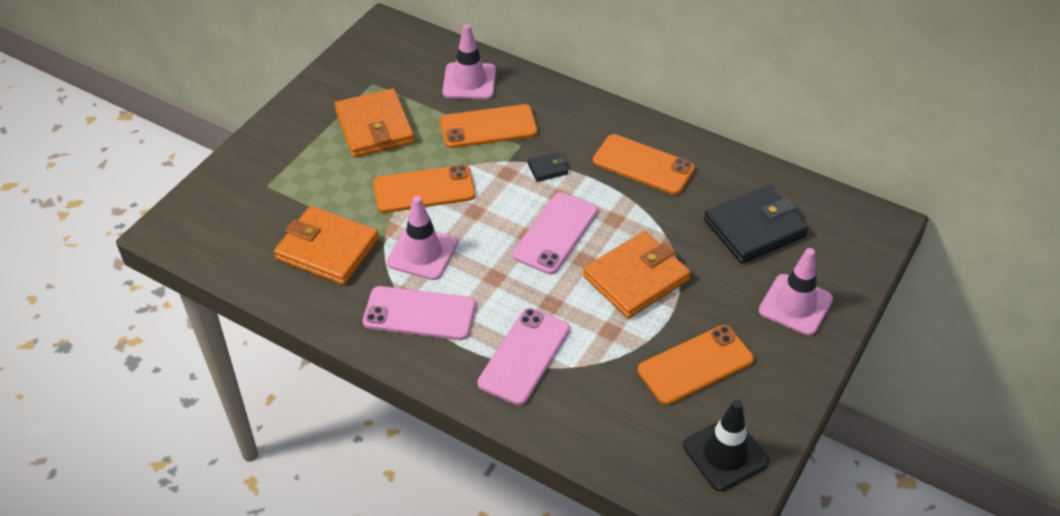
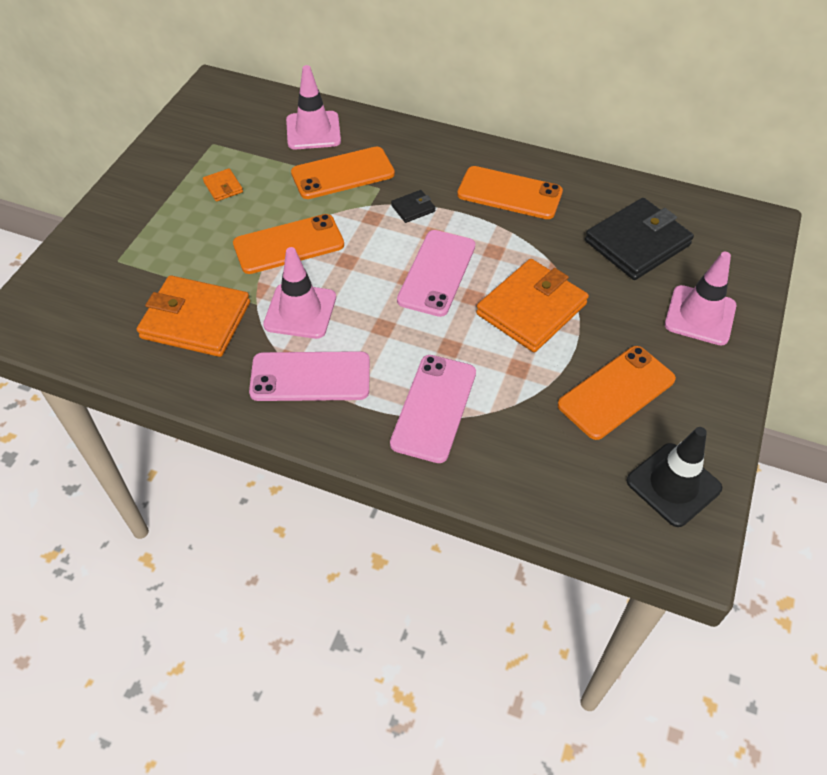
camera: 10 degrees left, 5 degrees up
(374, 127) = (223, 187): orange wallet -> orange wallet, size x0.44

